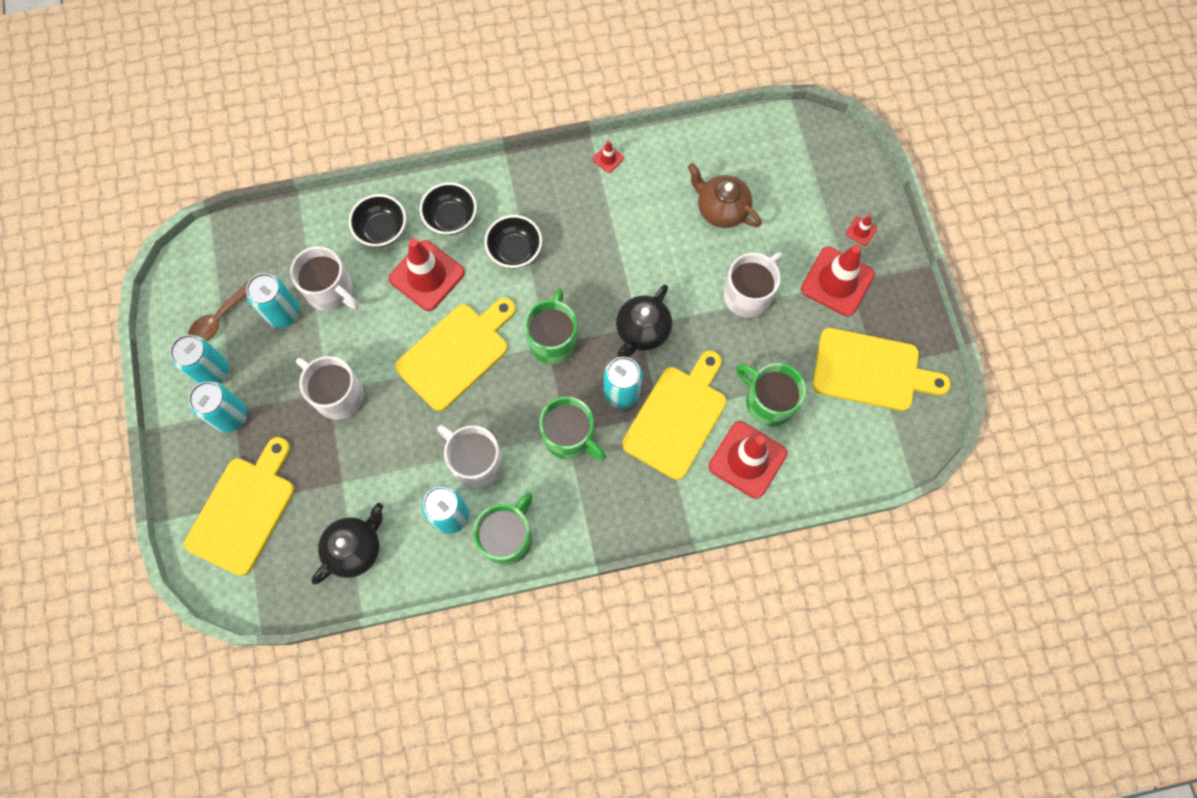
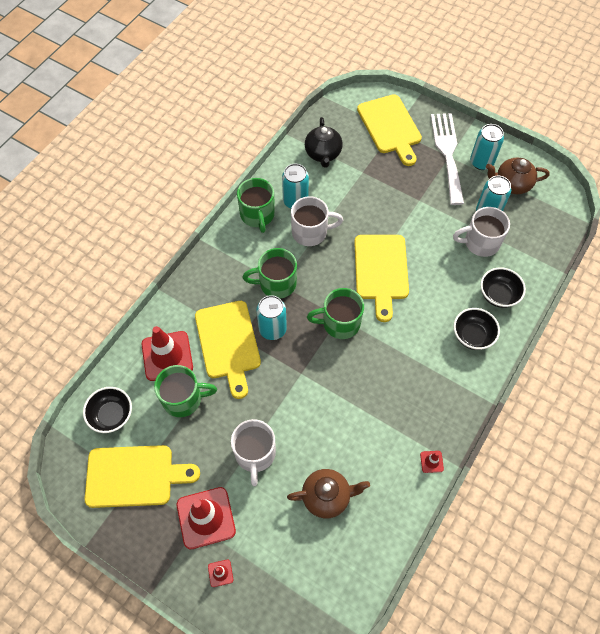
camera: 135 degrees right, 10 degrees down
(219, 319) = (512, 184): brown spoon -> brown teapot
(230, 416) = (447, 153): turquoise can -> white fork
(337, 395) = (413, 202): white mug -> none
(427, 276) = (445, 294): red traffic cone -> none
(515, 250) = (417, 351): black bowl -> black bowl (112, 415)
(553, 339) = (340, 323): green mug -> green mug turned 120 degrees clockwise
(642, 331) = (296, 372): black teapot -> none
(871, 370) = (134, 476): yellow cutting board -> yellow cutting board turned 150 degrees counterclockwise

